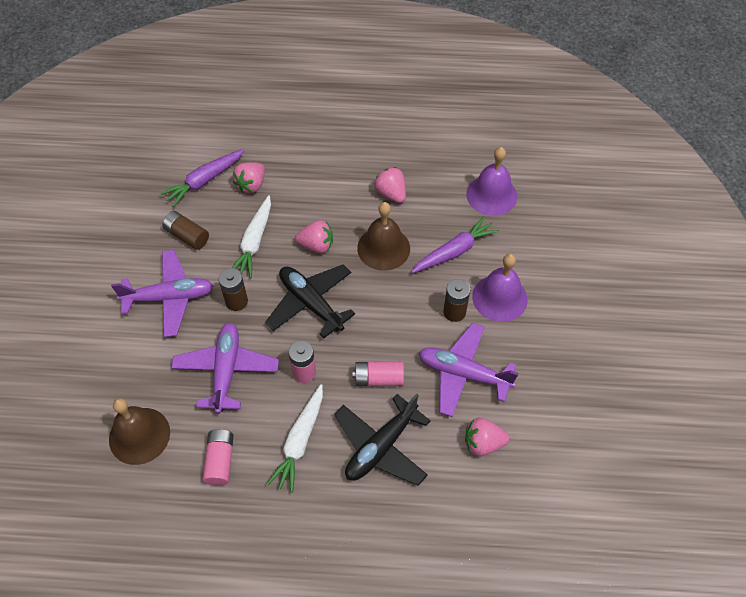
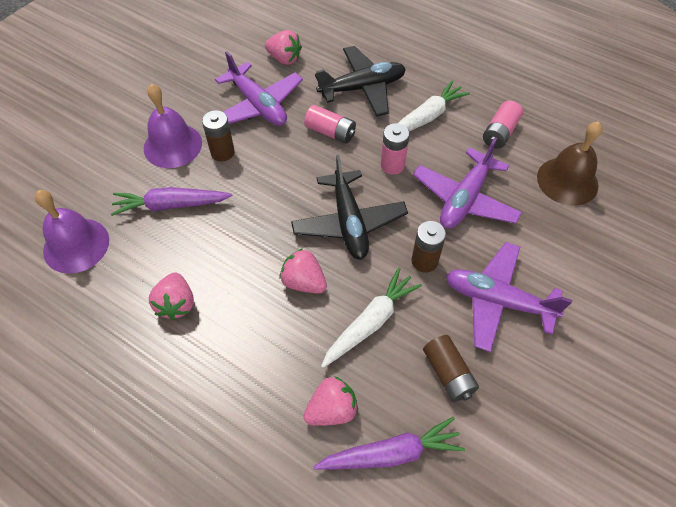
camera: 150 degrees left, 0 degrees up
(383, 248) = (236, 243): brown bell -> none

